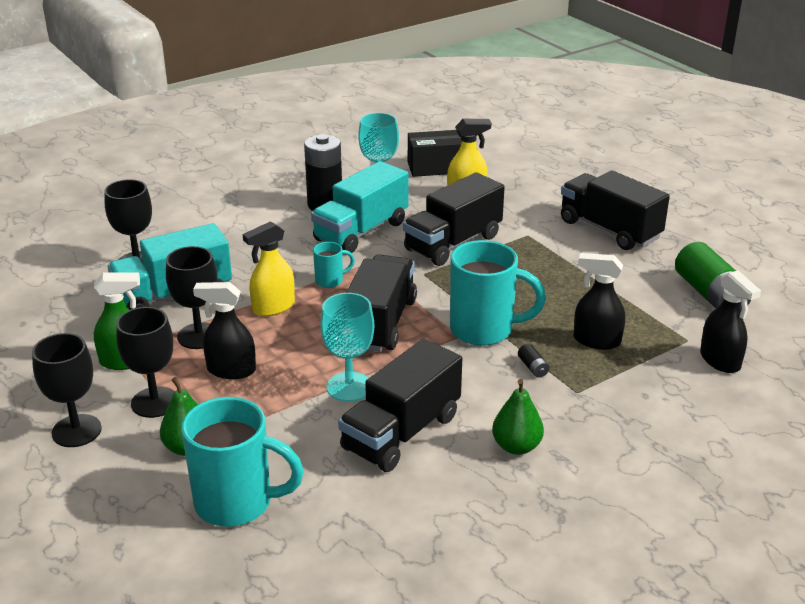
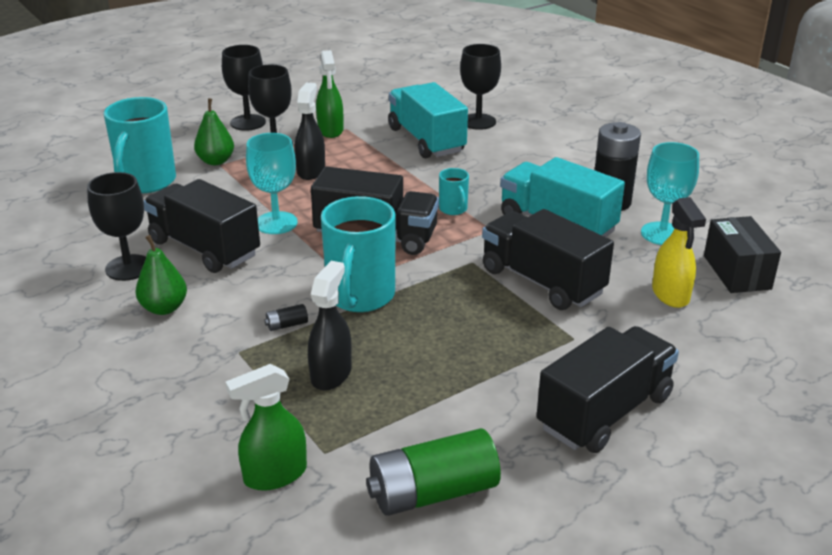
camera: 90 degrees right, 0 degrees up
(199, 336) = (362, 155): black goblet -> black goblet (128, 268)
(273, 307) = (406, 183): yellow spray bottle -> none
(720, 361) = (274, 475): black spray bottle -> green spray bottle

